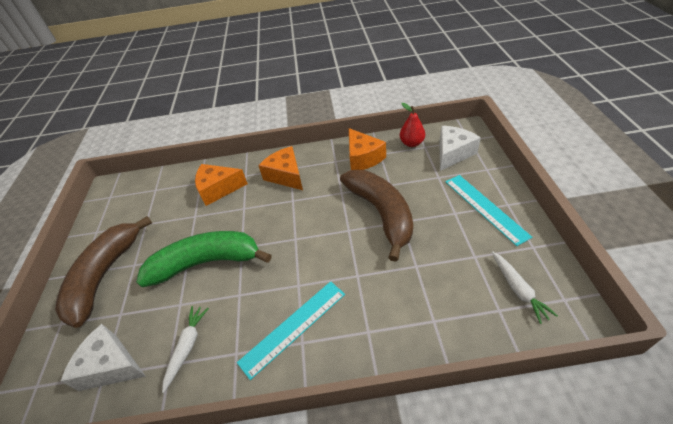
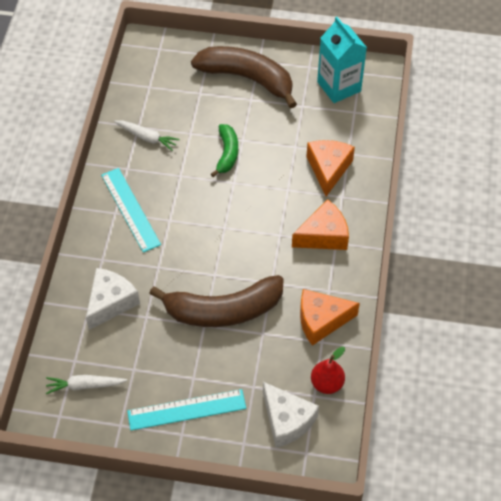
camera: 100 degrees right, 10 degrees up
(111, 365) = (154, 91): white cheese -> white cheese (111, 302)
(125, 205) = (339, 86): none -> turquoise carton
(206, 262) = (227, 153): green banana -> green banana, size x0.53

